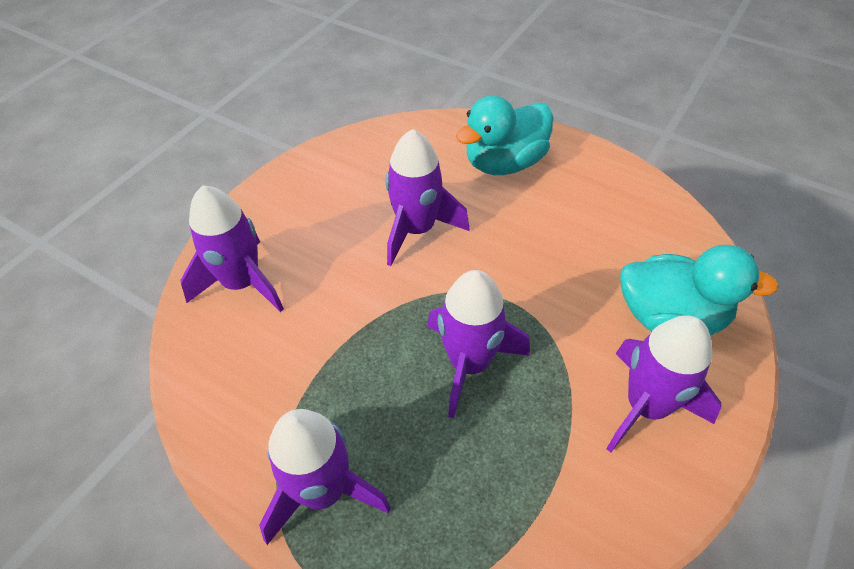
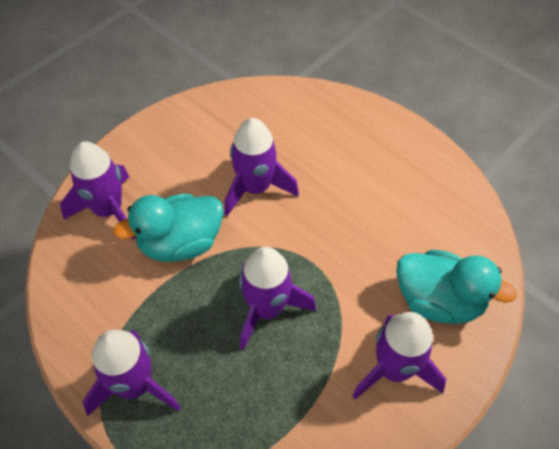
camera: 10 degrees right, 5 degrees up
(504, 163) = (345, 139): turquoise duck -> turquoise duck (180, 243)

